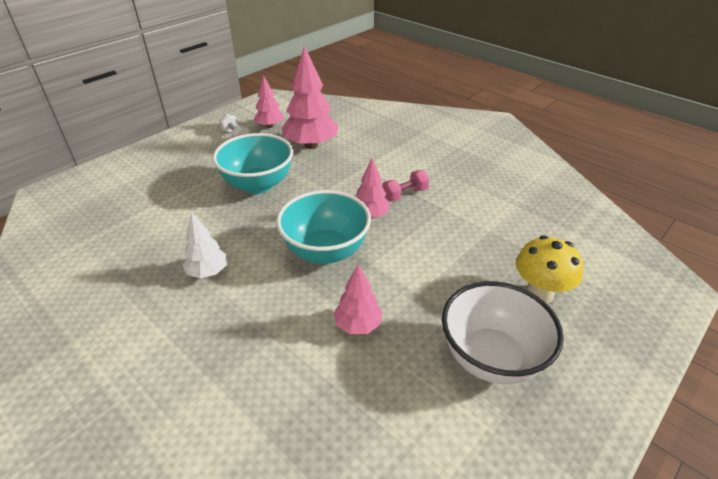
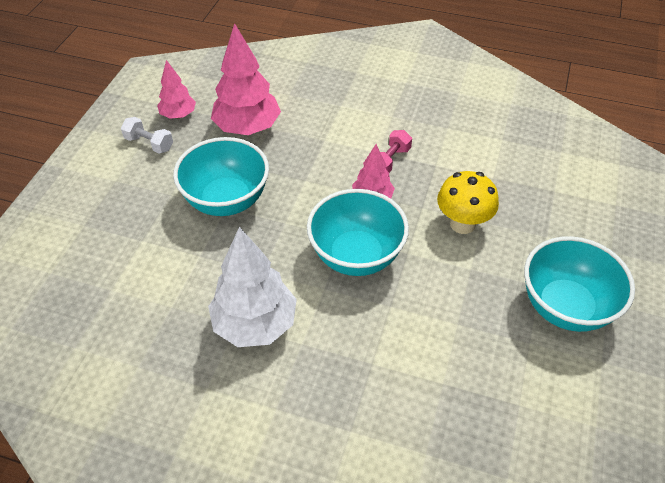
camera: 25 degrees left, 10 degrees up
(208, 272) = (255, 324): white tree -> white tree, size x1.77
(358, 325) = (438, 322): pink tree -> none
(491, 358) = (565, 307): white bowl -> turquoise bowl
(539, 293) = (570, 229): yellow mushroom -> yellow mushroom (462, 224)

